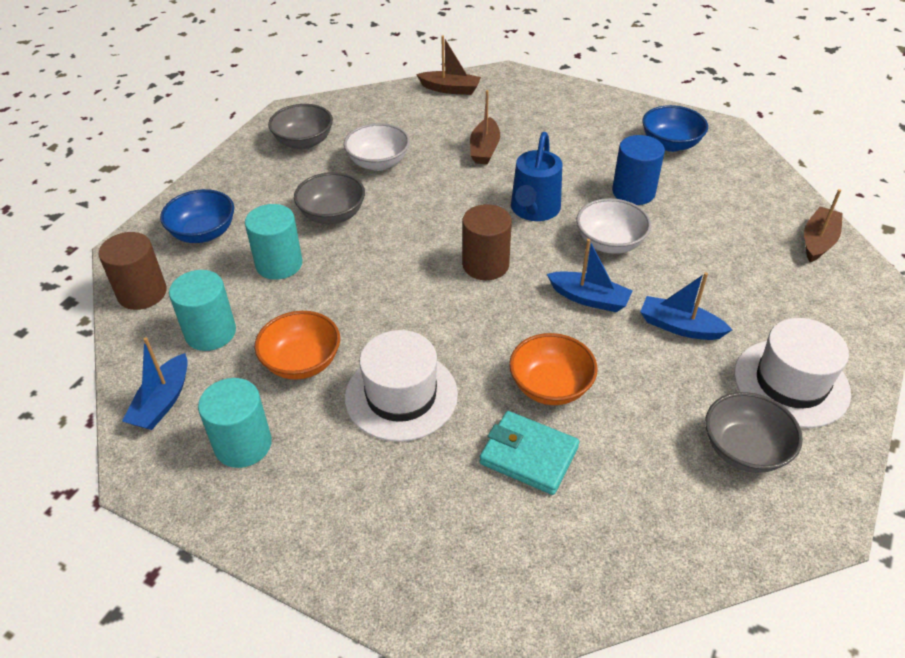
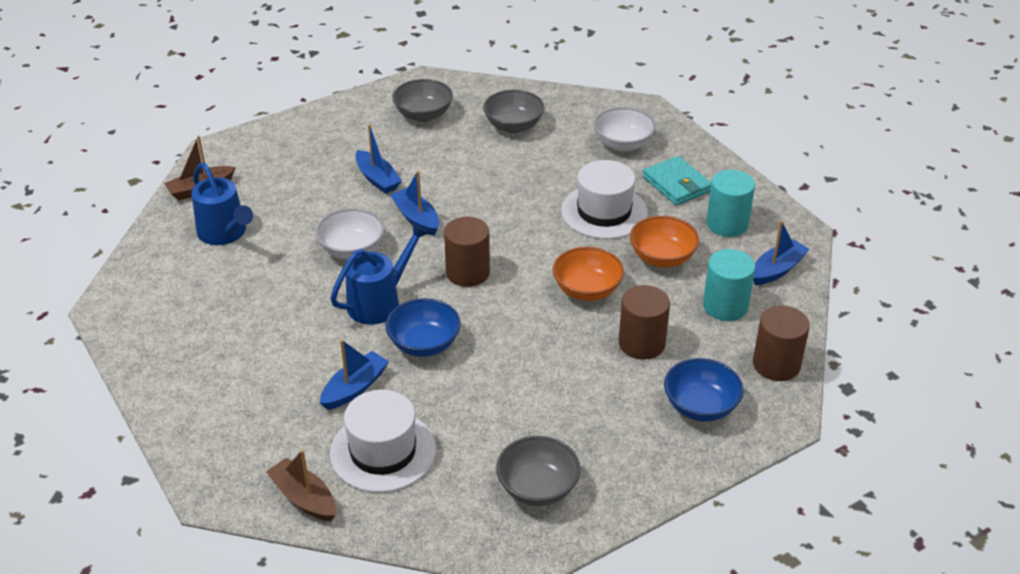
camera: 150 degrees left, 5 degrees down
(279, 264) = (641, 343): turquoise cylinder -> brown cylinder
(332, 215) = (564, 374): grey bowl -> grey bowl (513, 126)
(378, 162) = (476, 419): white bowl -> white bowl (623, 144)
(484, 149) = (354, 388): brown boat -> blue boat
(528, 455) = (549, 155): turquoise wallet -> turquoise wallet (677, 184)
(550, 386) = (501, 181): orange bowl -> orange bowl (587, 290)
(633, 192) = (276, 282): blue cylinder -> none
(670, 144) = (177, 314): blue bowl -> blue bowl (424, 344)
(732, 212) = (225, 233): none -> blue watering can
(791, 383) = (353, 129): white hat -> white hat (383, 451)

